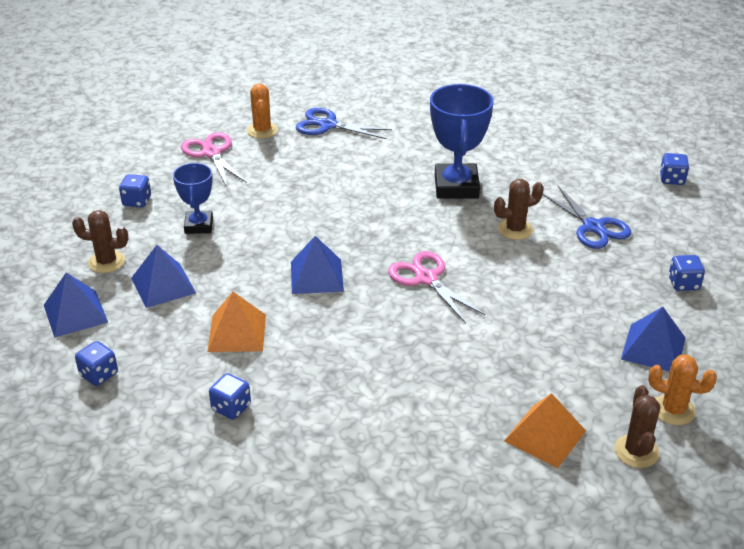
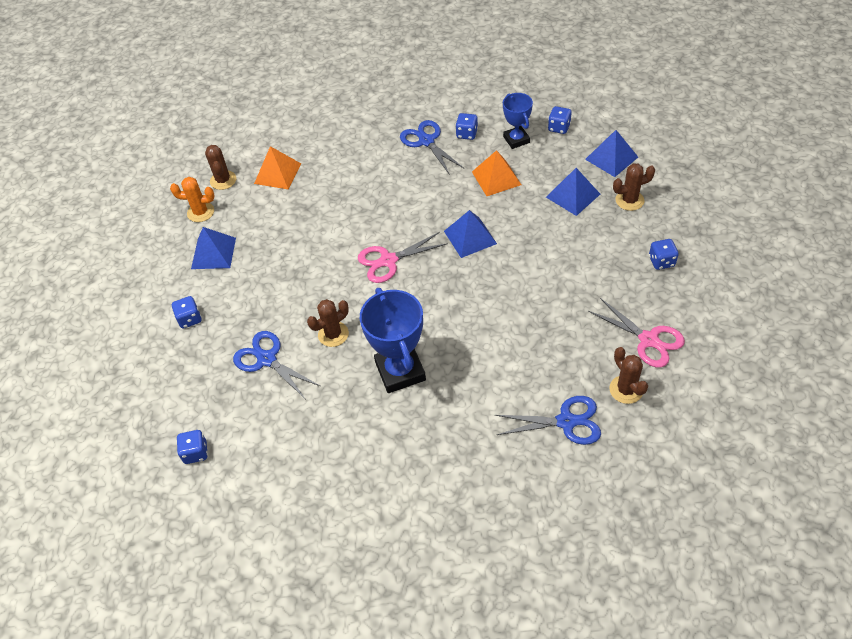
camera: 165 degrees right, 15 degrees up
(199, 225) = (591, 254): blue trophy -> blue trophy (516, 140)
(262, 130) = (626, 389): orange cactus -> brown cactus
(297, 415) = (426, 141): none -> blue scissors
(426, 278) = (388, 261): pink scissors -> pink scissors turned 120 degrees clockwise

